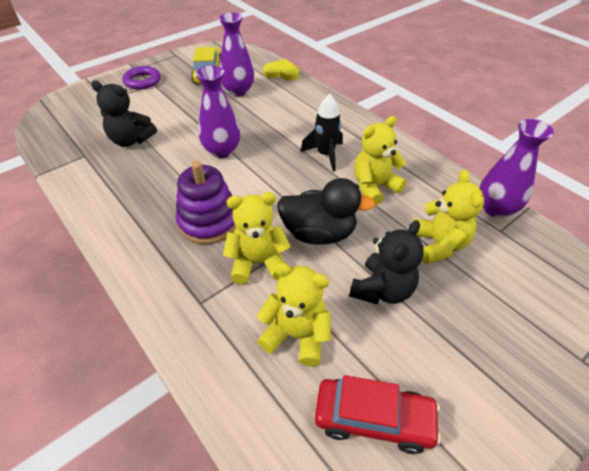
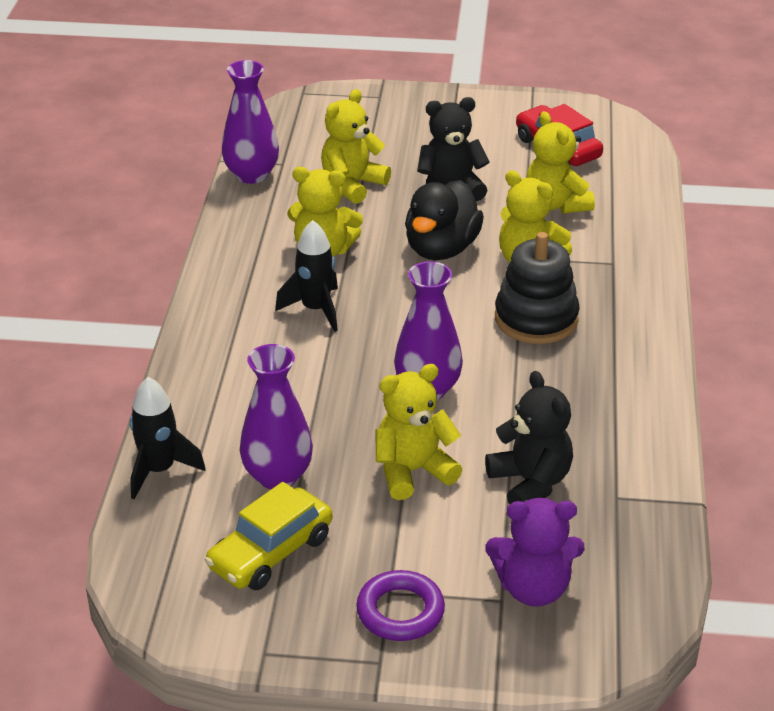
camera: 135 degrees left, 10 degrees down
(97, 108) = (533, 588): none -> purple teddy bear
(188, 118) = (413, 471): none -> yellow teddy bear
(209, 221) = (536, 319): purple stacking toy -> black stacking toy
(281, 72) = (159, 470): yellow heart -> black rocket
(319, 233) = (441, 249): black duck -> black duck turned 120 degrees counterclockwise

